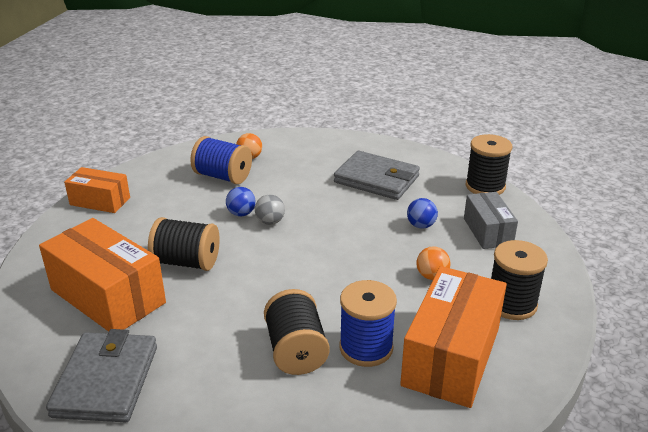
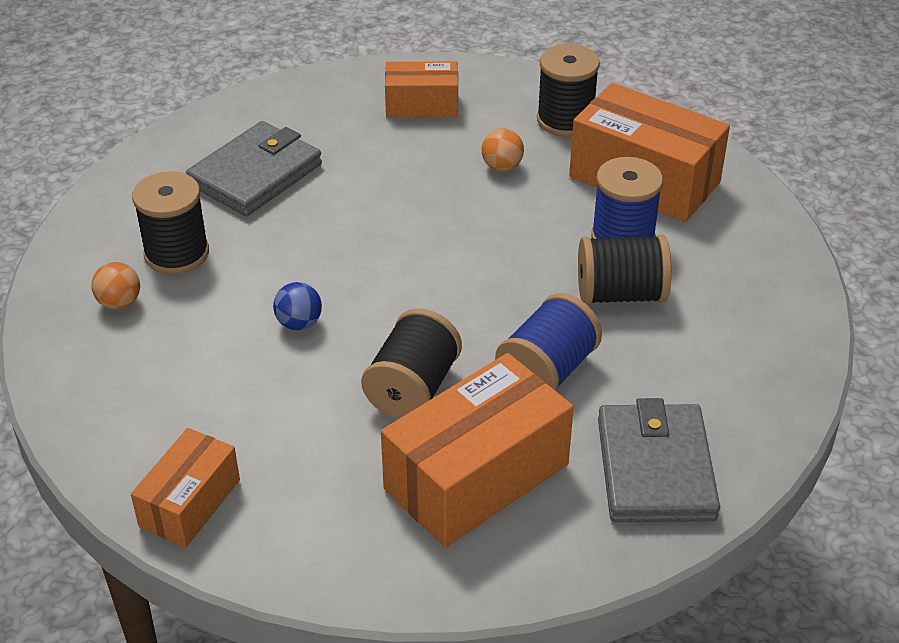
camera: 80 degrees left, 10 degrees up
(106, 381) = (655, 469): grey wallet -> grey wallet turned 75 degrees clockwise
(223, 176) = (172, 339): blue spool -> blue spool (547, 371)
(270, 222) = (333, 294): grey ball -> none
(421, 225) = (391, 155): blue ball -> none
(485, 186) = (315, 84): black spool -> black spool (176, 253)
(488, 231) = (422, 105): grey box -> orange box

